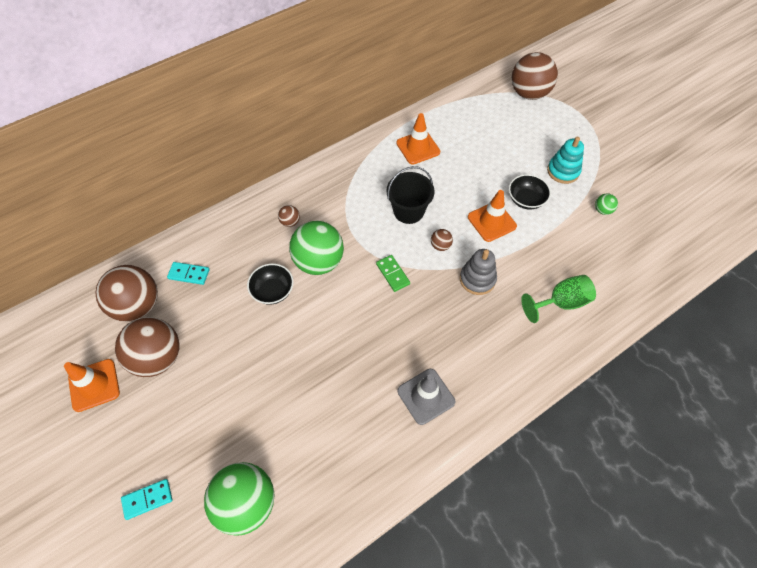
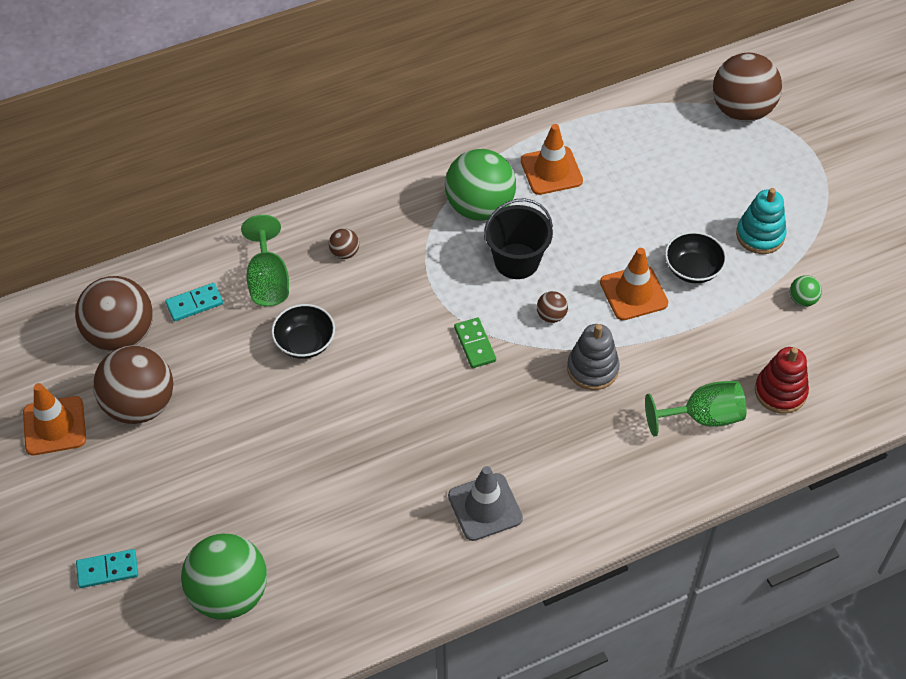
camera: 10 degrees right, 5 degrees down
(189, 274) = (194, 303): turquoise domino -> turquoise domino turned 45 degrees counterclockwise
(239, 249) = (268, 281): none -> green goblet
(319, 262) = (375, 313): green ball -> green ball (480, 207)
(607, 276) = (780, 392): none -> red stacking toy

